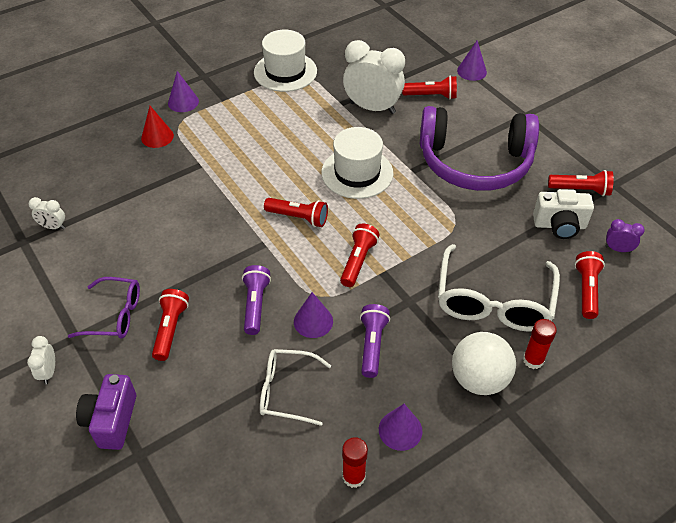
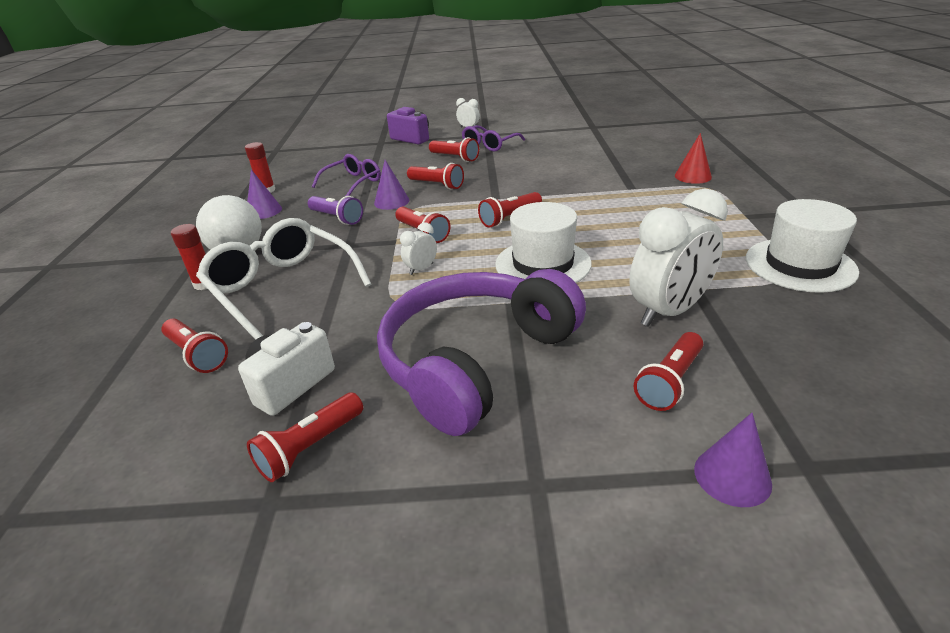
camera: 125 degrees right, 15 degrees down
(53, 227) = (599, 135): white clock -> white clock (421, 269)
(183, 102) = (752, 194): purple cone -> none
(255, 305) = (437, 185): purple flashlight -> red flashlight
(286, 391) = (353, 183): white glasses -> purple glasses
(618, 249) = (190, 419): purple clock -> none

